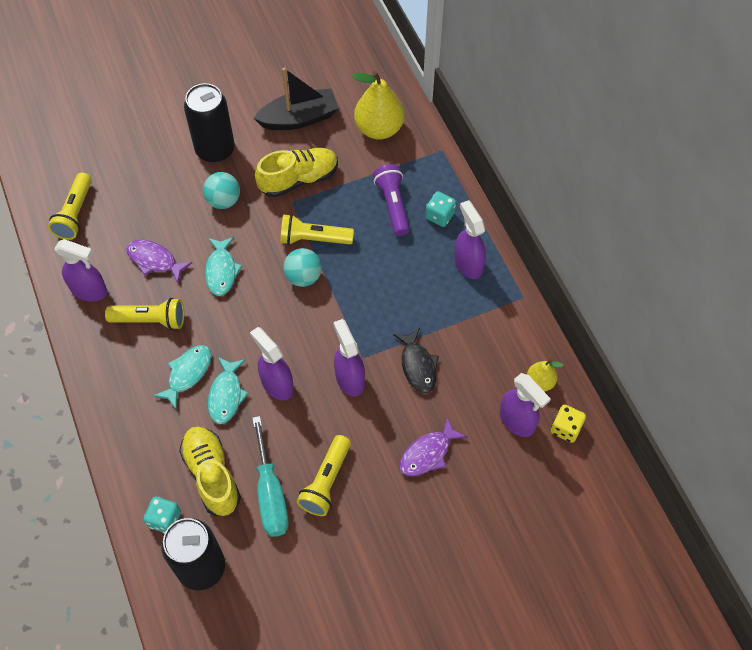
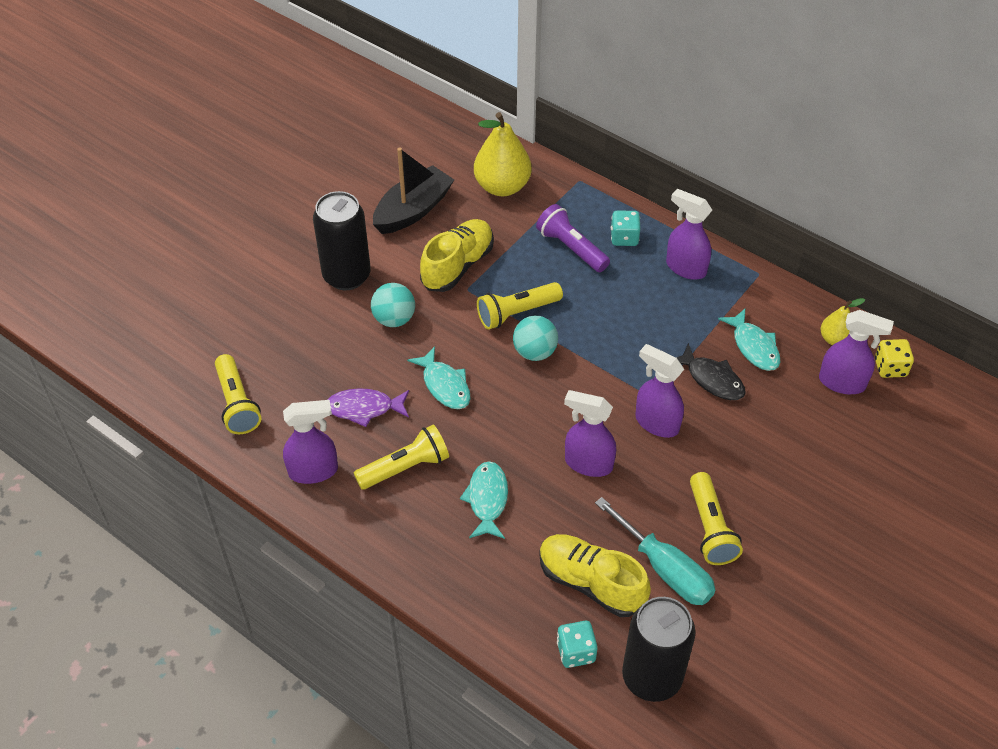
camera: 30 degrees left, 10 degrees down
(226, 395) = (544, 499): turquoise fish -> turquoise fish (754, 346)
(428, 453) = (785, 452): purple fish -> none

